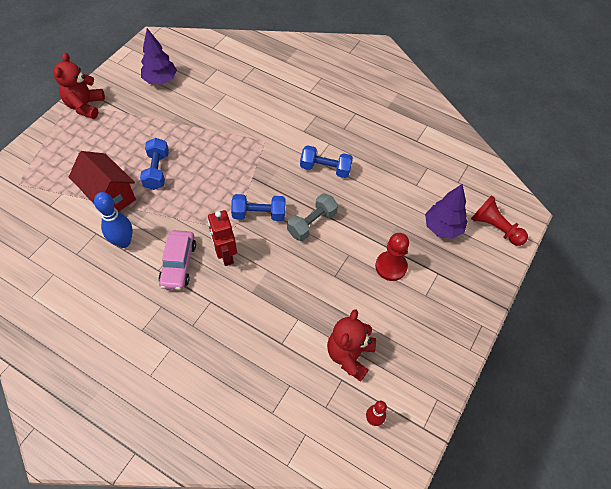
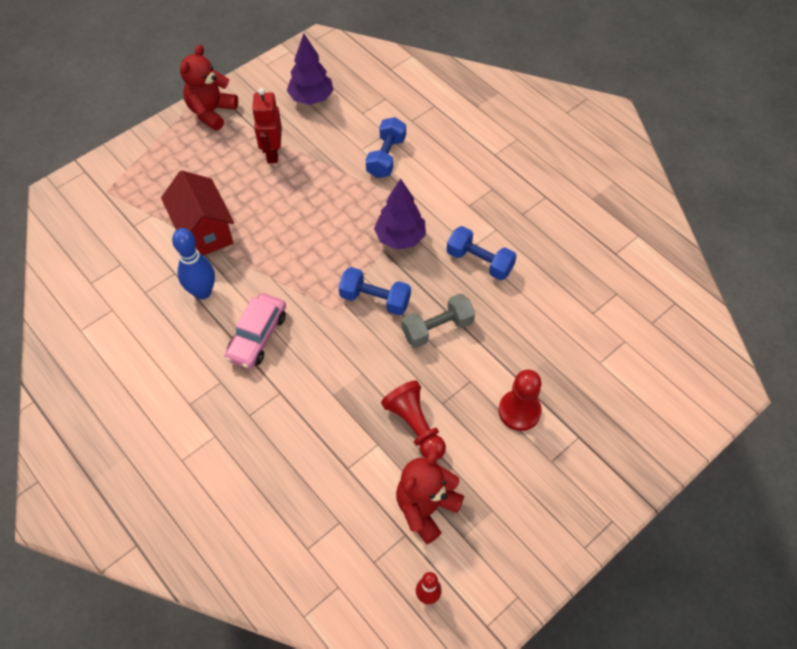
camera: 20 degrees right, 0 degrees up
(157, 171) = (270, 213): blue dumbbell -> blue dumbbell (386, 157)
(226, 255) = (317, 340): red robot -> red robot (272, 153)
(442, 228) = (607, 379): purple tree -> purple tree (400, 238)
(495, 228) = (680, 398): red pawn -> red pawn (415, 426)

